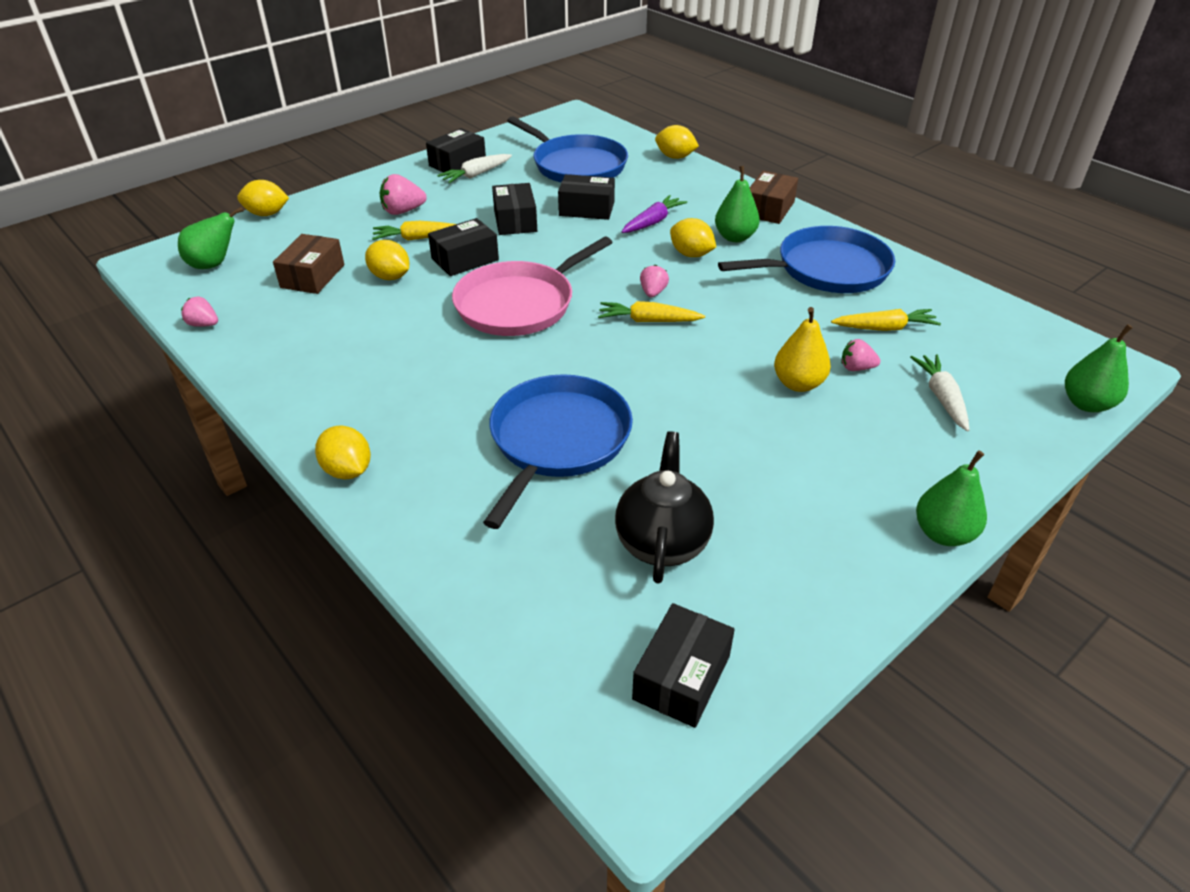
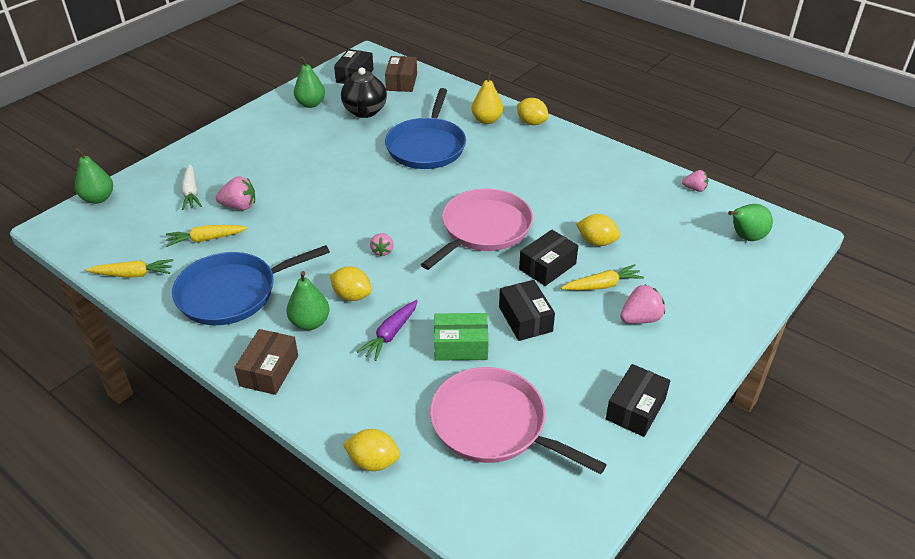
camera: 170 degrees right, 0 degrees up
(267, 214) = (764, 298): yellow lemon -> none
(312, 276) = (658, 235): brown box -> brown box (401, 82)
(476, 175) = (602, 389): white carrot -> none
(576, 165) = (493, 424): blue pan -> pink pan
(586, 209) = (460, 346): black box -> green box
(648, 321) = (383, 226): yellow carrot -> yellow carrot (133, 274)
(798, 384) = (282, 192): yellow pear -> yellow pear (487, 120)
(856, 368) = (239, 206): pink strawberry -> pink strawberry, size x1.53
(943, 534) = (227, 127): green pear -> green pear (310, 104)

